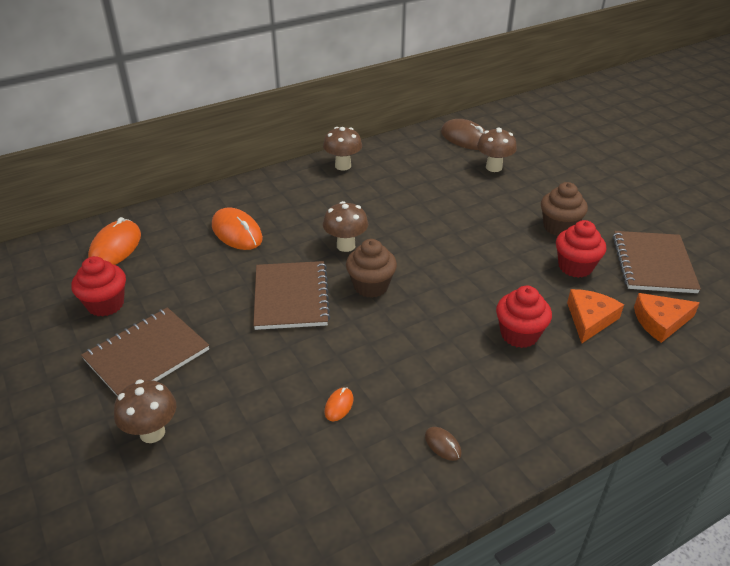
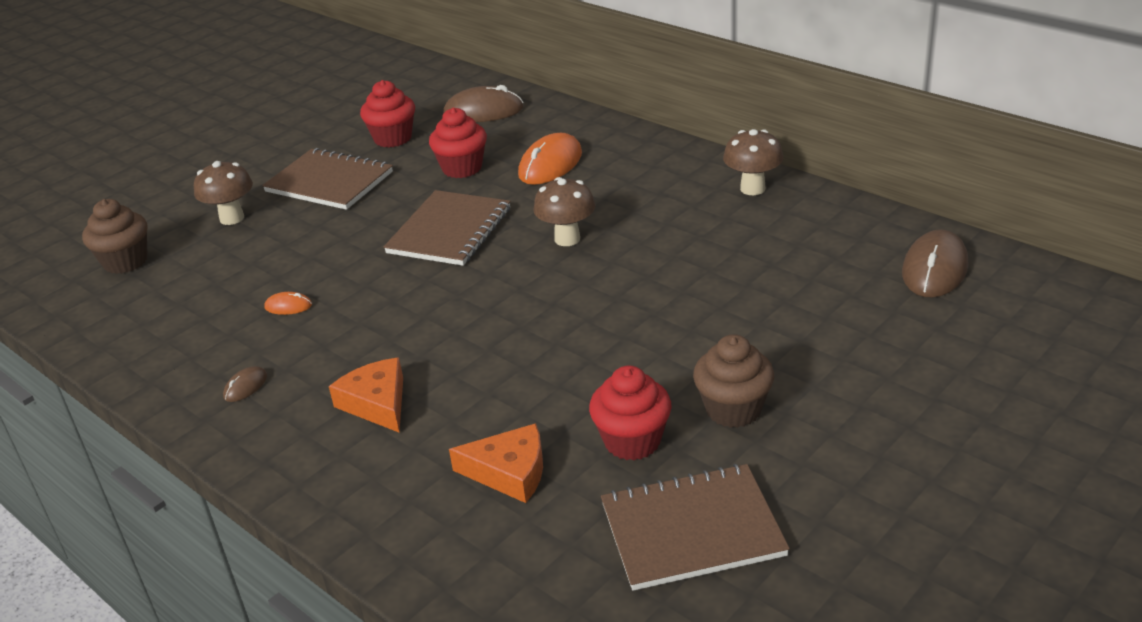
camera: 75 degrees right, 5 degrees down
(115, 247) = (483, 111): orange mouse -> brown mouse
(291, 297) = (450, 231): brown notebook -> brown notebook turned 45 degrees counterclockwise
(371, 286) = (495, 276): brown cupcake -> brown cupcake (125, 261)
(493, 167) = (864, 314): brown mushroom -> none
(519, 334) = (450, 411): red cupcake -> red cupcake (462, 168)
(660, 322) = (536, 549): orange cheese -> orange cheese (377, 403)

